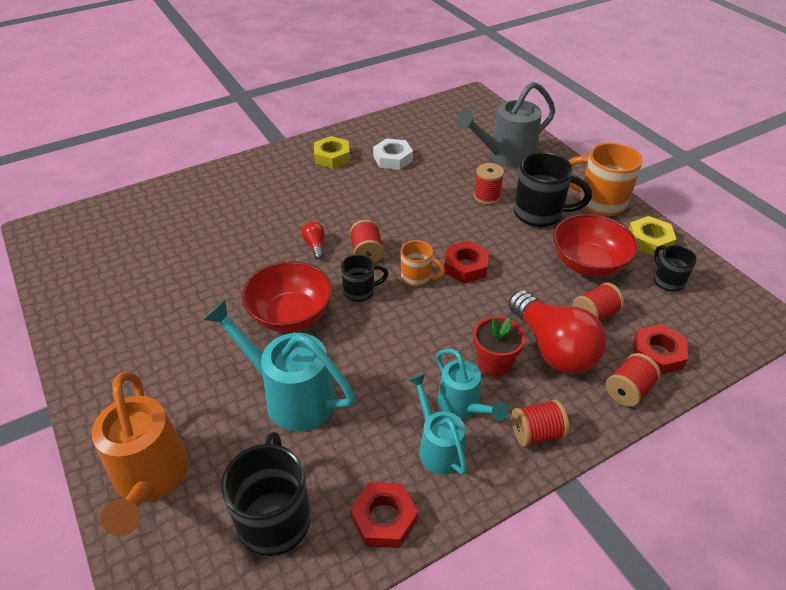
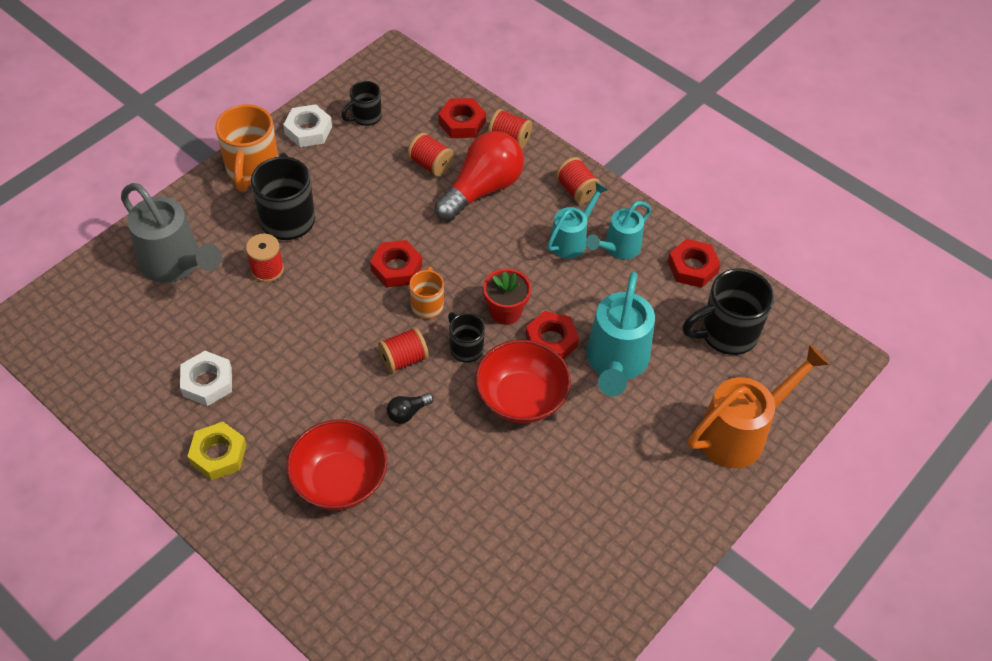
camera: 110 degrees left, 10 degrees up
(315, 245) = (408, 412): red light bulb -> black light bulb
(340, 352) = (551, 341): none -> red nut
(494, 363) = (517, 226): red flower pot -> red flower pot (505, 312)
(588, 264) = (359, 173): red bowl -> red bowl (340, 480)
(649, 241) = (308, 130): yellow nut -> white nut

